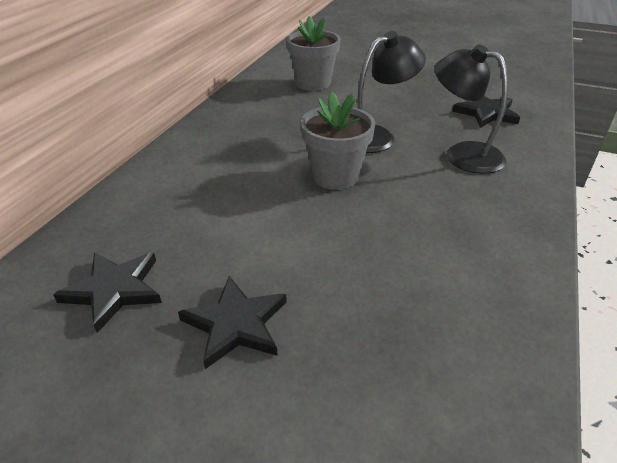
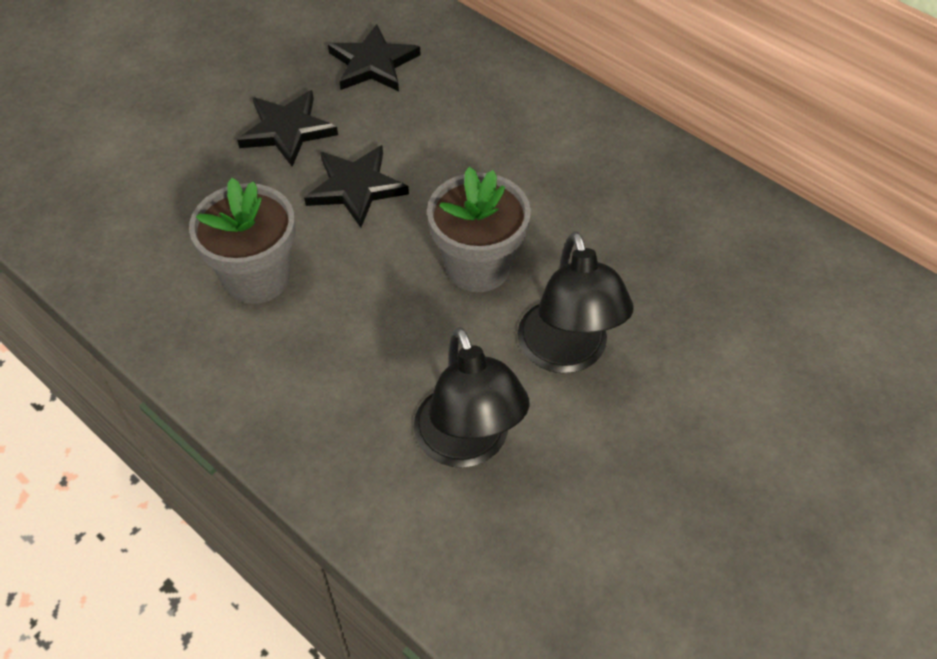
camera: 110 degrees right, 15 degrees up
(313, 83) = (799, 333): grey flower pot -> grey flower pot (257, 277)
(463, 154) = (467, 445): black lamp -> black lamp turned 105 degrees clockwise
(486, 113) = (591, 566): black star -> black star (356, 187)

